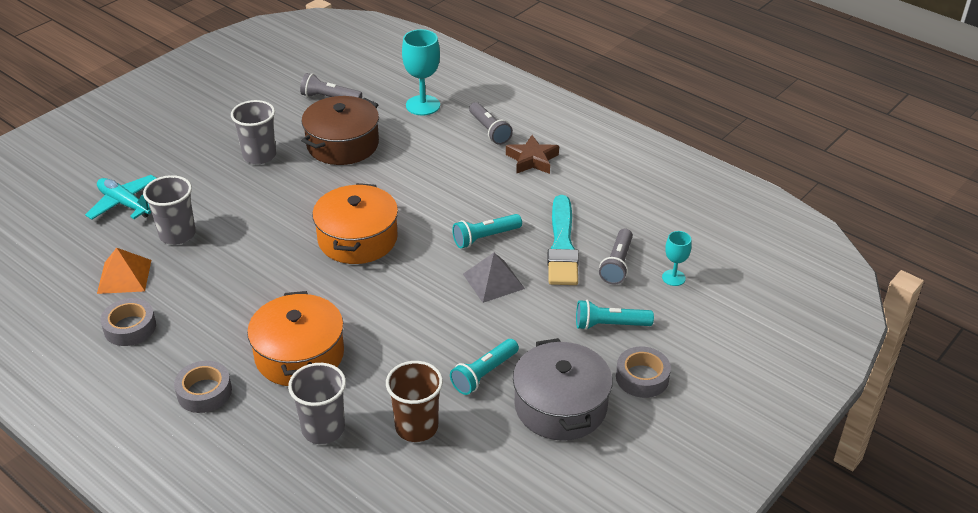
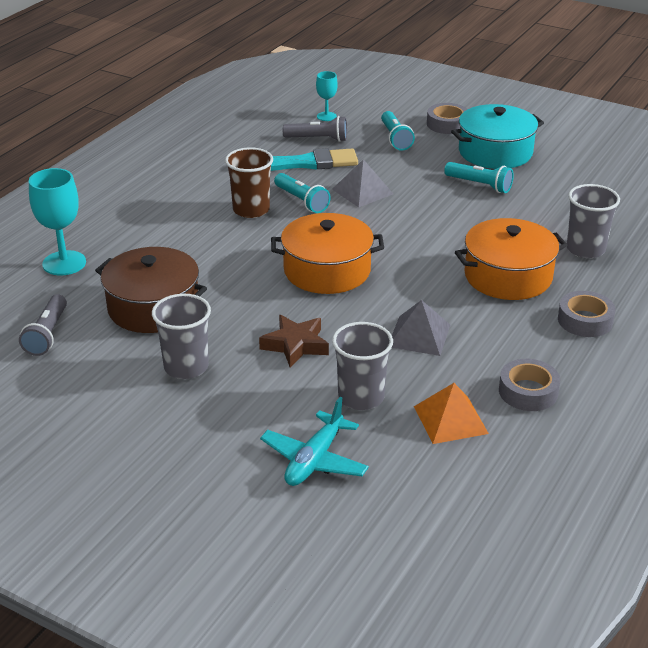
camera: 100 degrees left, 5 degrees down
(237, 278) = (419, 335): none -> grey pyramid
(416, 427) = (555, 207): brown cup -> brown cup (251, 210)
(489, 130) = (115, 216): grey flashlight -> none
(532, 160) = (167, 188): brown star -> brown star (295, 345)
(560, 406) = (495, 152): grey pot -> turquoise pot

